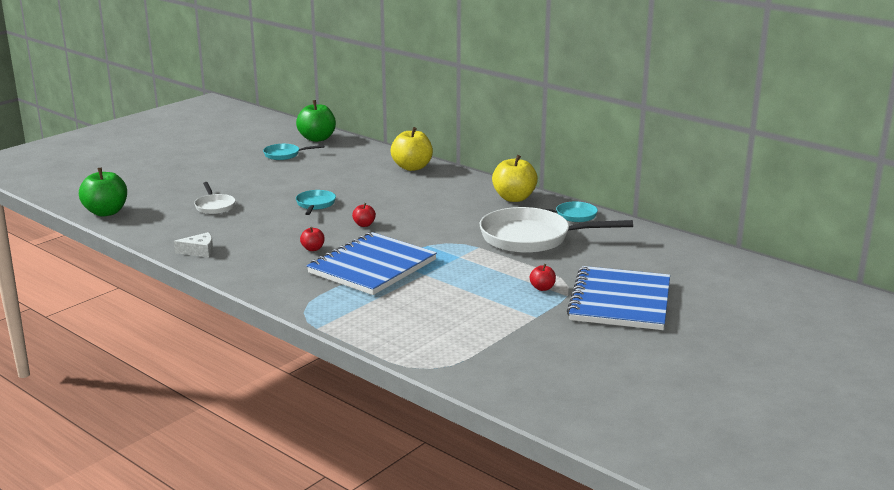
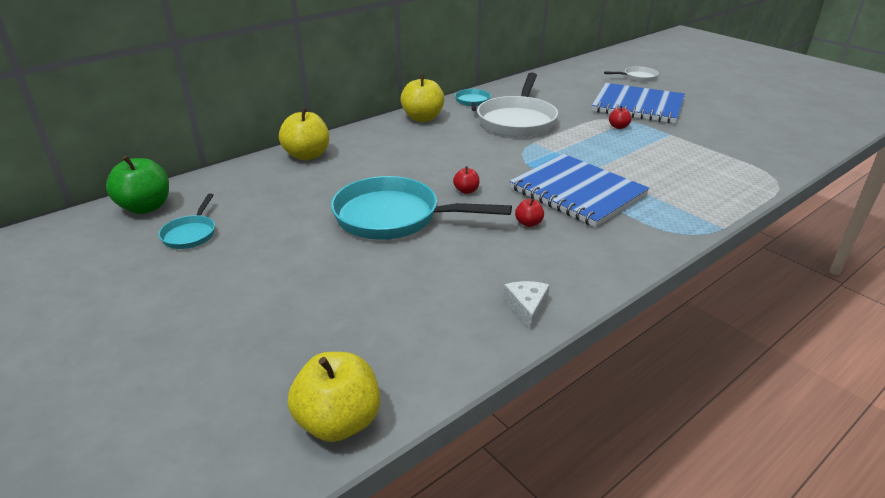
camera: 80 degrees left, 10 degrees up
(106, 212) = (339, 422): green apple -> yellow apple
(214, 206) = (365, 296): white pan -> white pan (637, 77)
(315, 204) = (394, 217): turquoise pan -> turquoise pan, size x2.06

